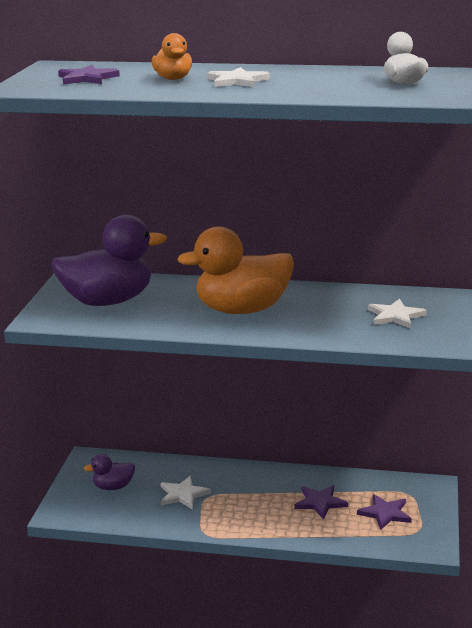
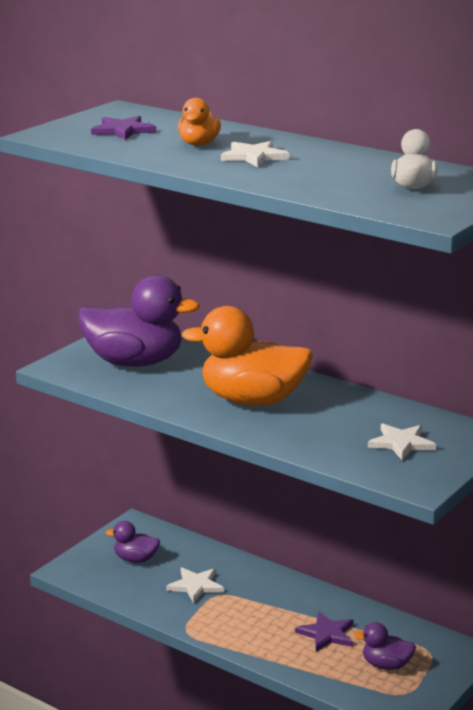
camera: 25 degrees right, 0 degrees up
(385, 513) = (386, 665): purple star -> purple duck

